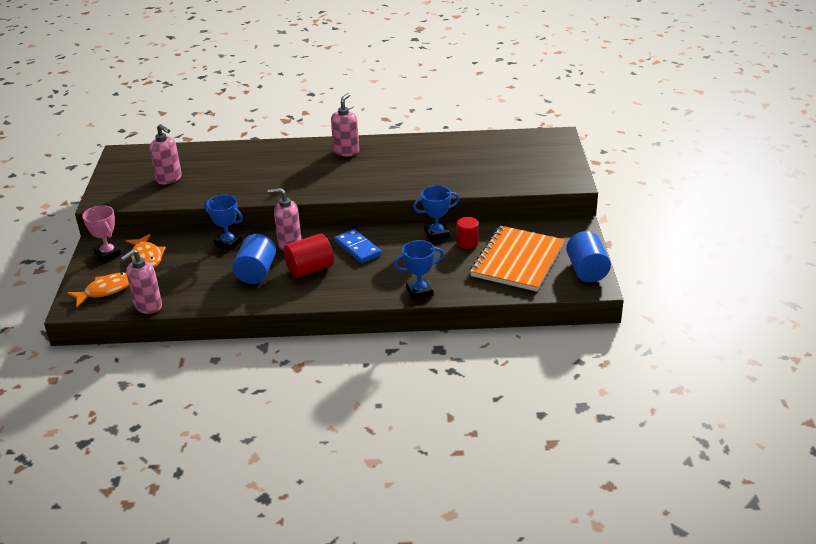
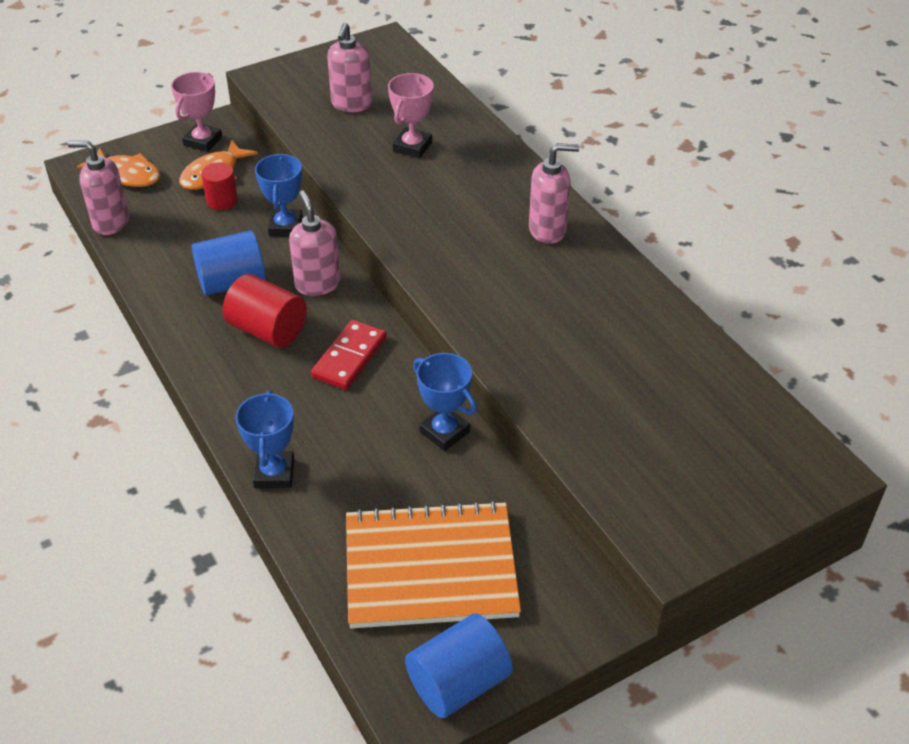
camera: 60 degrees right, 10 degrees up
(233, 170) = (412, 147): none -> pink trophy
(358, 248) = (349, 358): blue domino -> red domino
(419, 291) = (274, 473): blue trophy -> blue trophy turned 45 degrees clockwise
(467, 243) = (442, 480): red cylinder -> red cylinder (222, 200)

